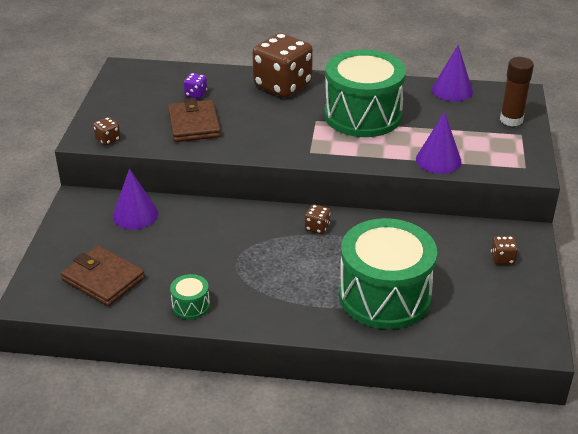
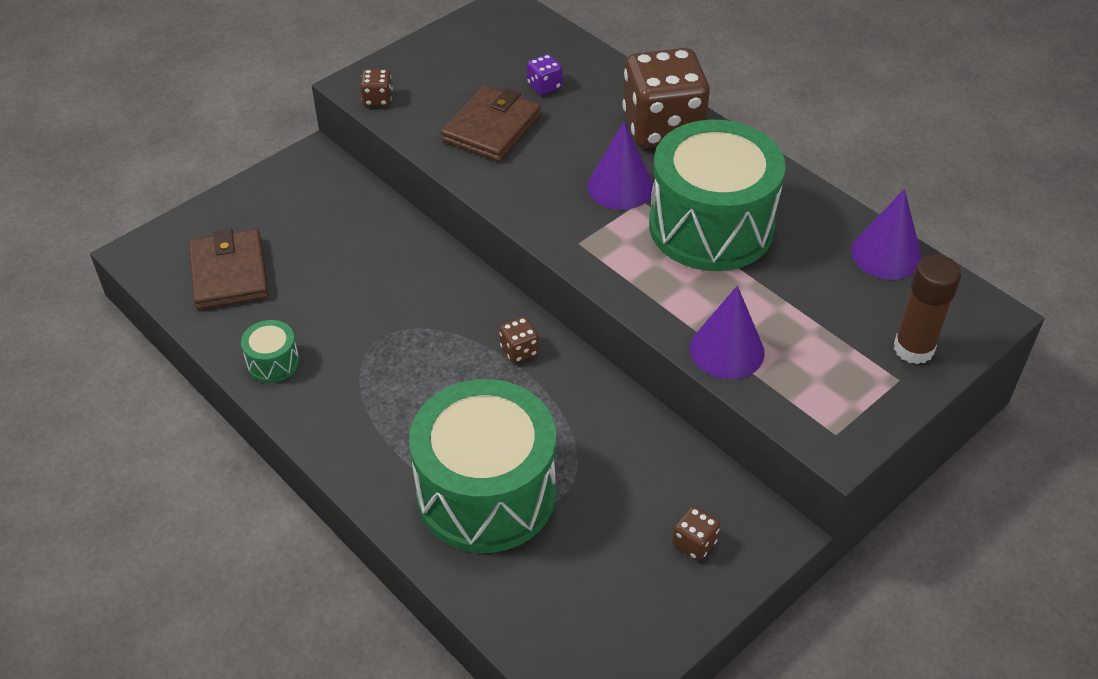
camera: 40 degrees right, 10 degrees up
(135, 215) = (347, 212): purple cone -> purple cone (620, 187)

